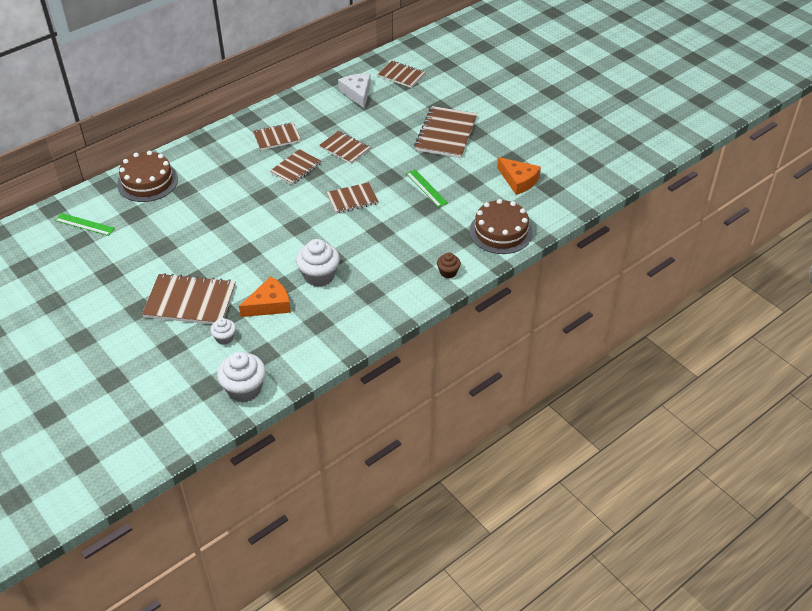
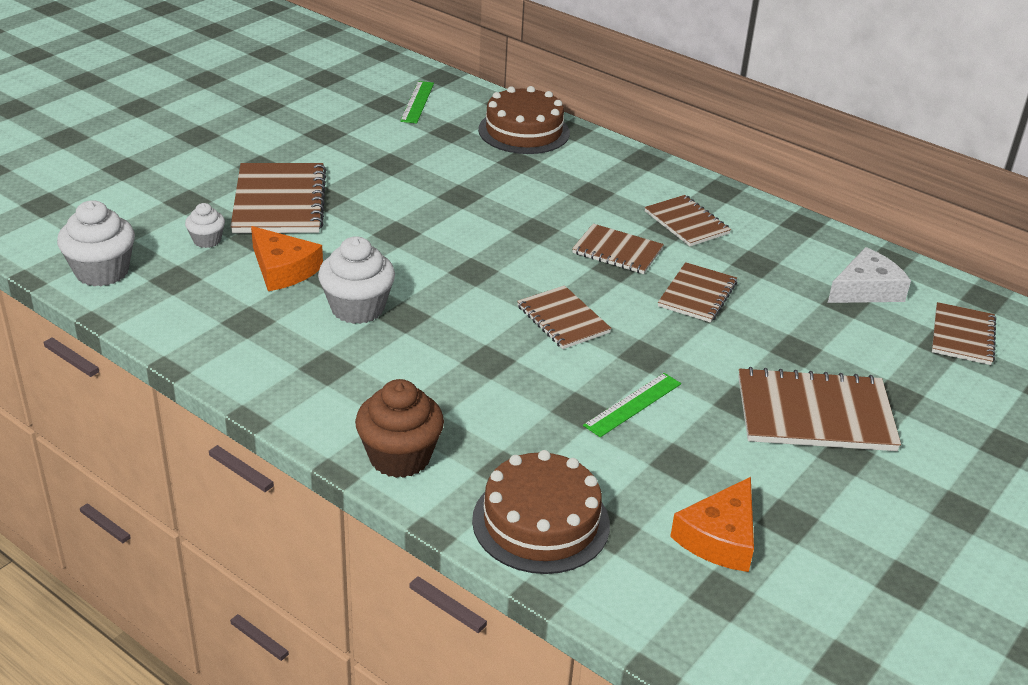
camera: 75 degrees right, 10 degrees down
(448, 272) = (400, 457): brown cupcake -> brown cupcake, size x1.82

